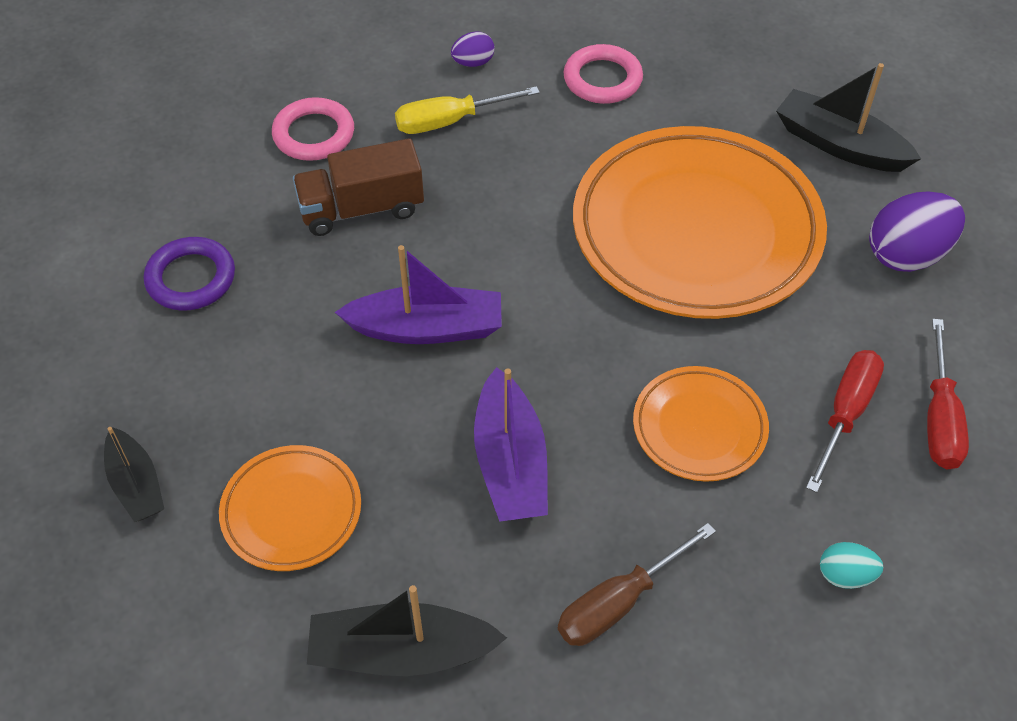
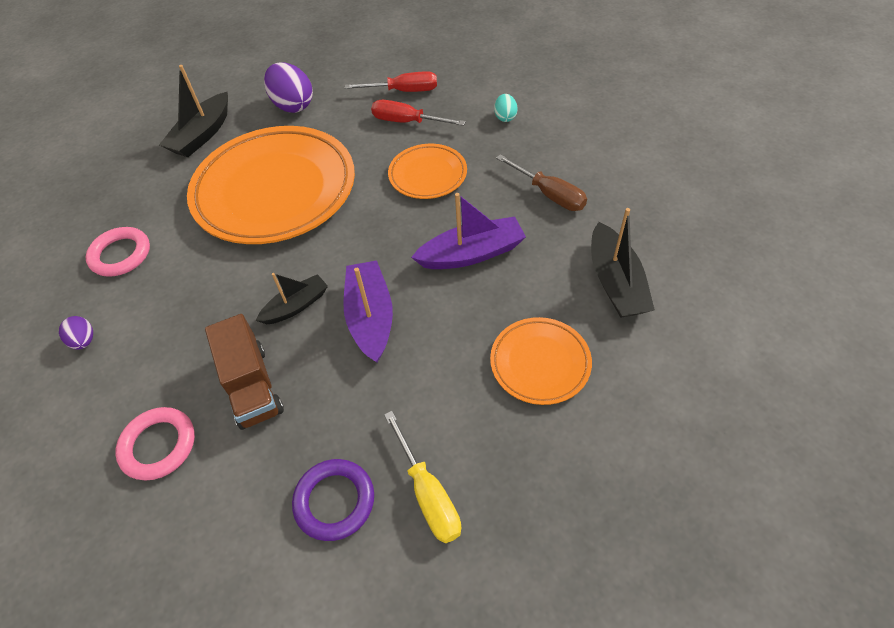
camera: 95 degrees left, 0 degrees up
(136, 484) = (547, 475): black boat -> black boat (296, 306)
(450, 121) = (155, 344): yellow screwdriver -> yellow screwdriver (428, 493)

